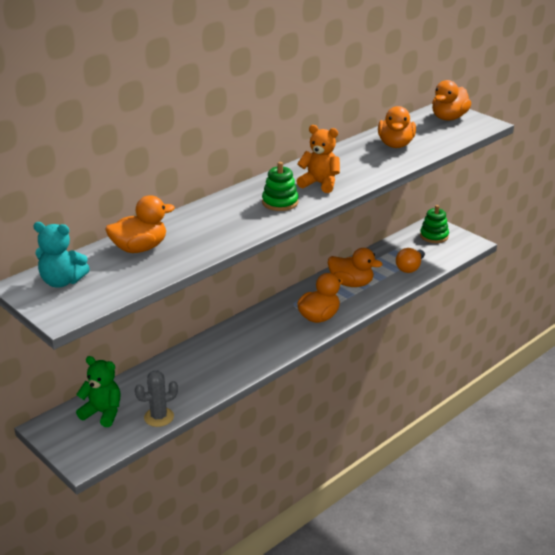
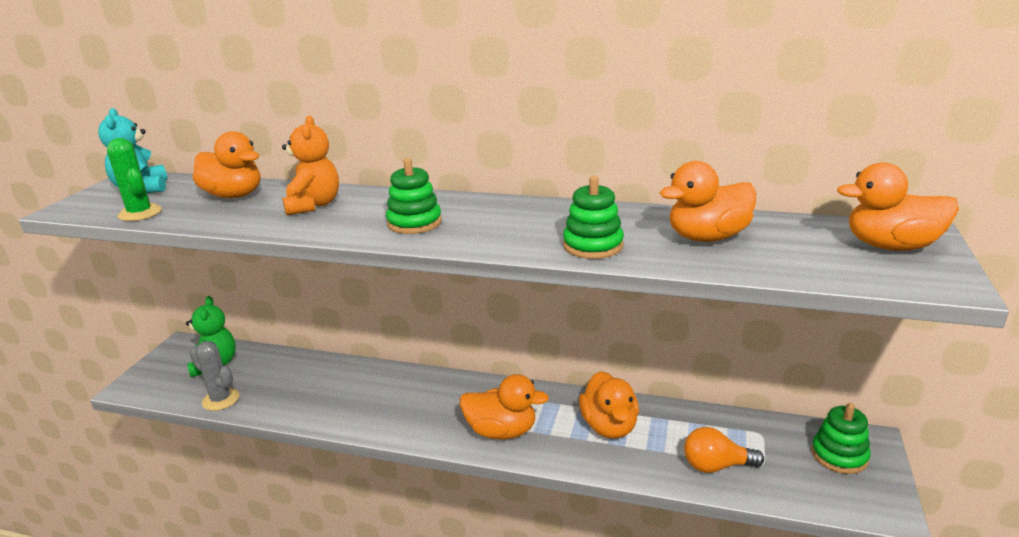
camera: 60 degrees right, 5 degrees down
(123, 286) = (140, 213): none -> green cactus
(320, 184) = (499, 228): orange teddy bear -> orange teddy bear (313, 205)
(371, 170) = (593, 246): none -> green stacking toy

